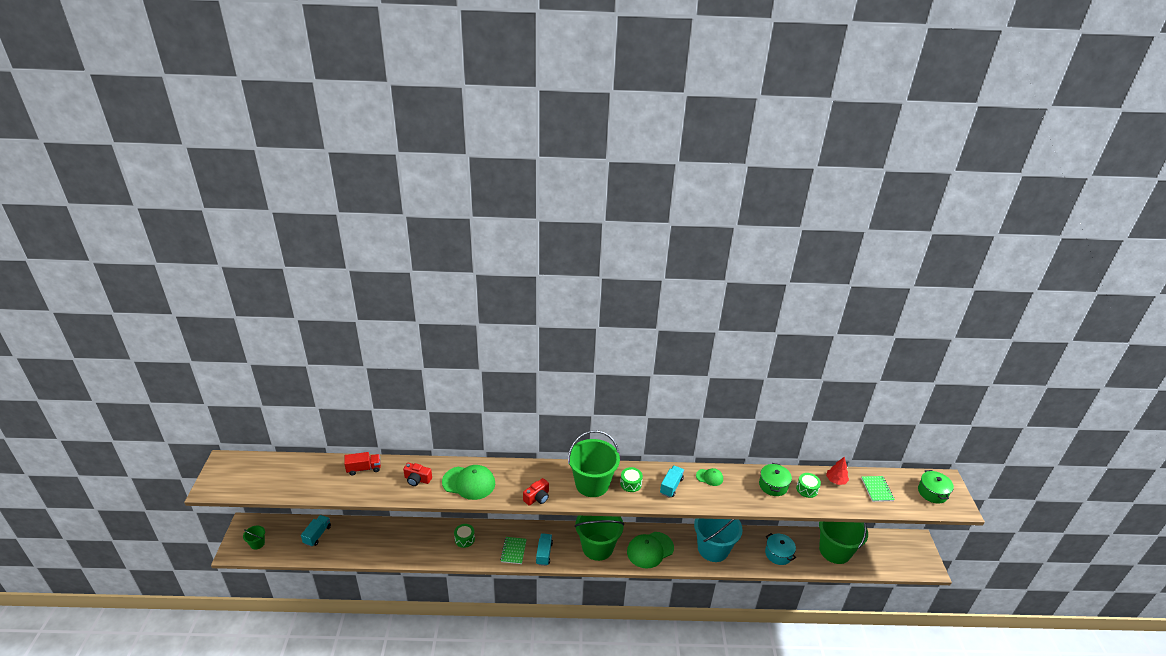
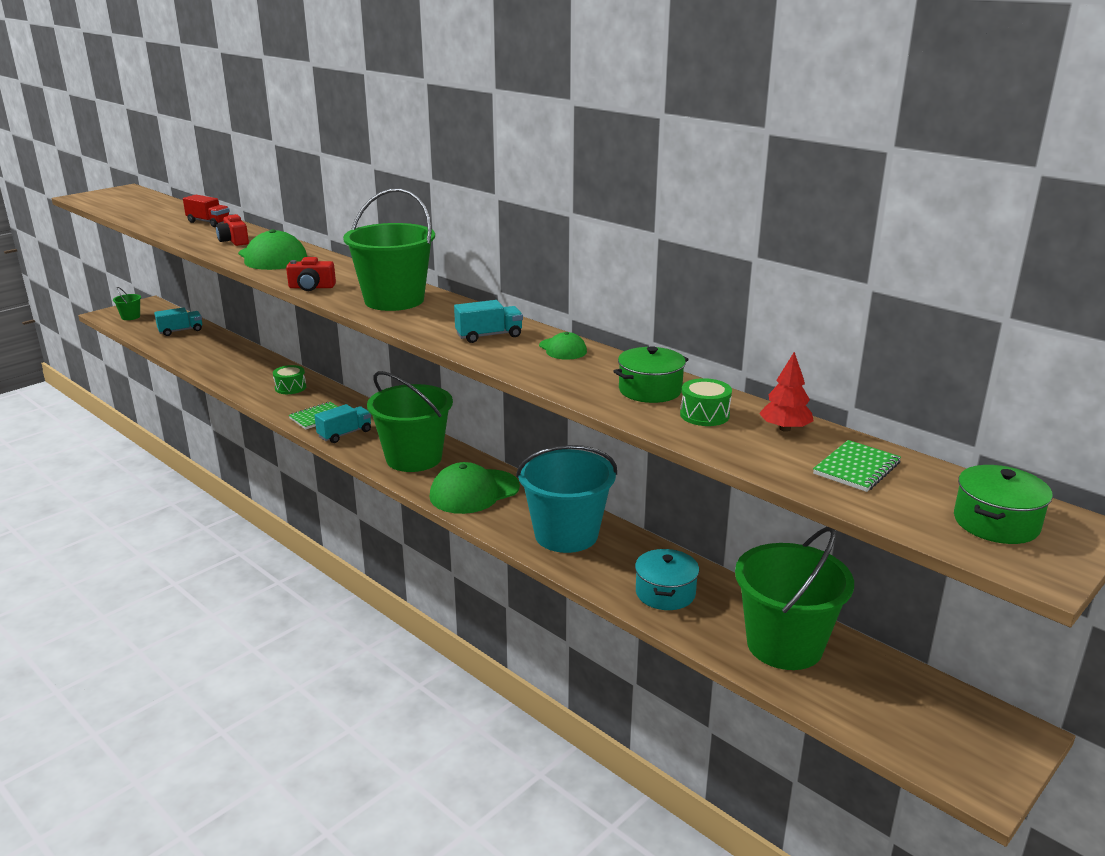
camera: 45 degrees right, 10 degrees down
(630, 484) = (441, 316): green drum -> none
(650, 550) = (474, 492): green cap -> green cap turned 45 degrees counterclockwise

